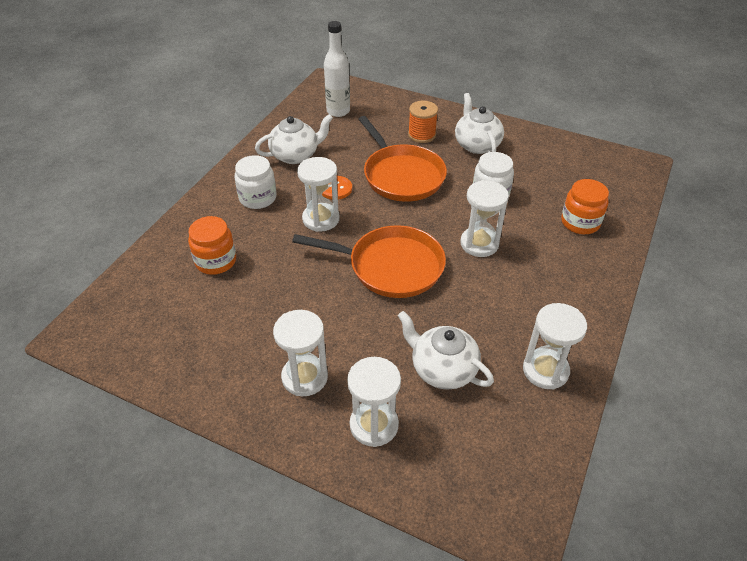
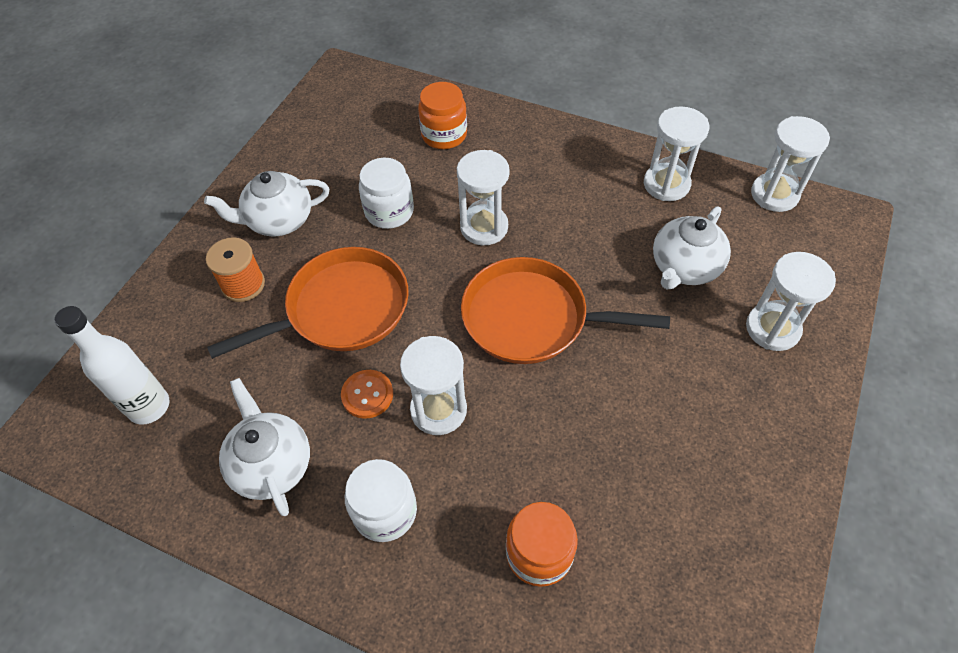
camera: 90 degrees left, 10 degrees up
(304, 377) = (727, 403): white hourglass -> white hourglass (774, 194)
(391, 266) = (531, 318): orange pan -> orange pan turned 90 degrees counterclockwise

